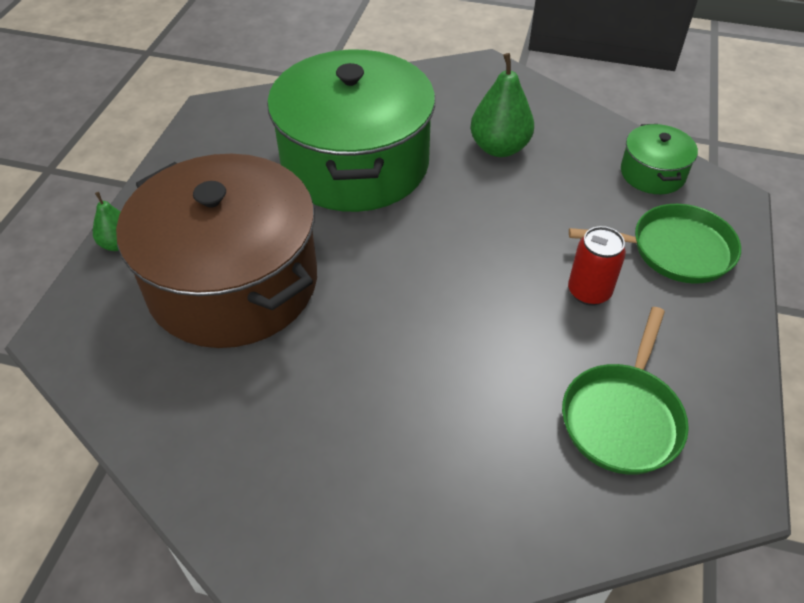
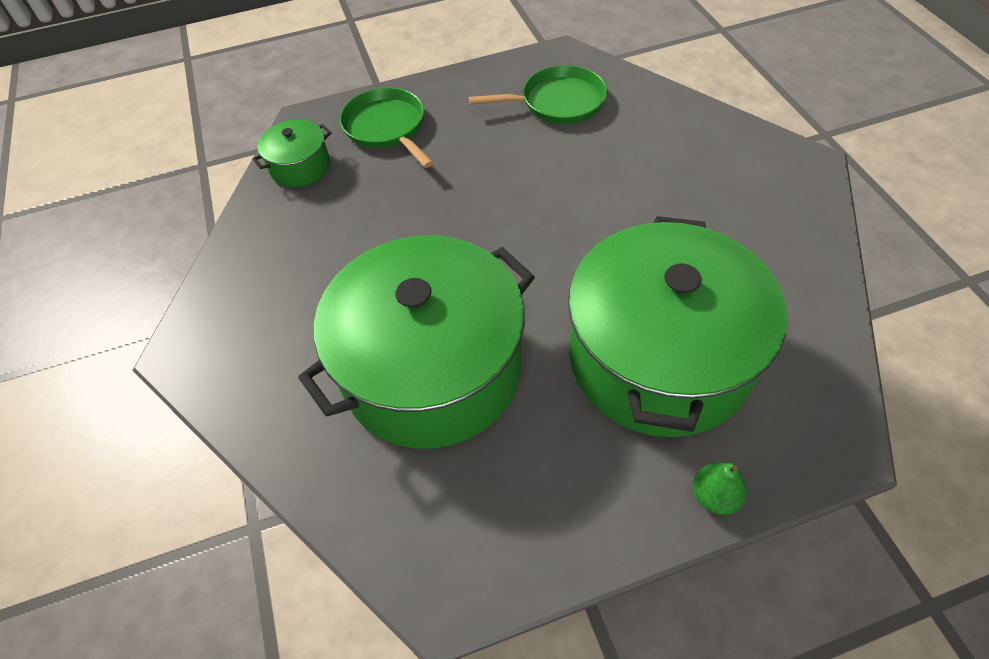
camera: 120 degrees left, 5 degrees up
(233, 282) = (659, 358): brown pot -> green pot
(499, 148) = (328, 272): green pear -> none
(589, 292) = (467, 151): red can -> none

